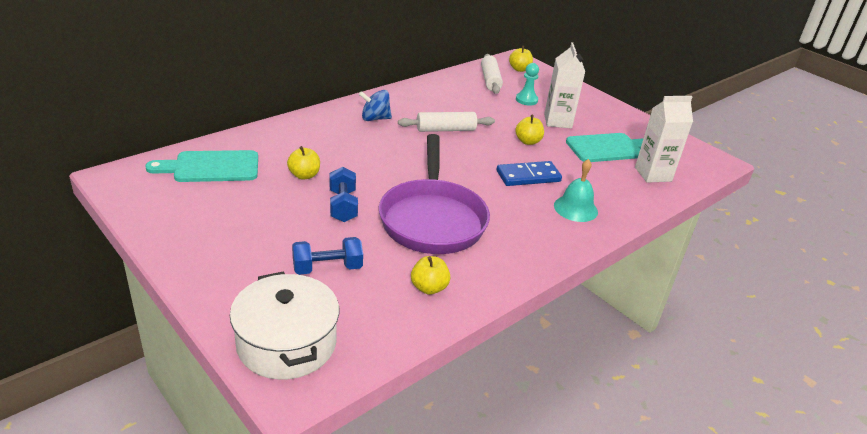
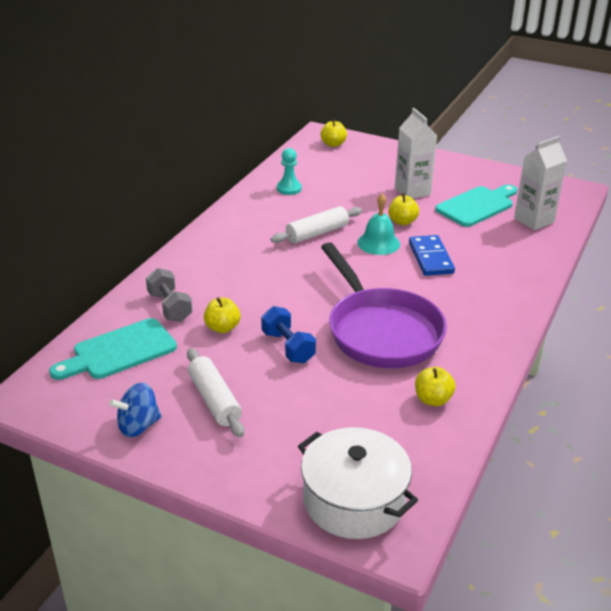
camera: 20 degrees left, 0 degrees up
(278, 148) = (170, 307): none -> grey dumbbell
(327, 268) = (327, 415): blue dumbbell -> none
(375, 118) = (238, 243): blue spinning top -> blue spinning top (138, 426)
(490, 80) = (315, 165): white rolling pin -> white rolling pin (214, 400)
(526, 100) = (366, 177): turquoise pawn -> turquoise pawn (289, 188)
(528, 176) = (430, 258): blue domino -> blue domino turned 60 degrees counterclockwise
(575, 208) = (495, 277): turquoise bell -> turquoise bell (378, 243)

